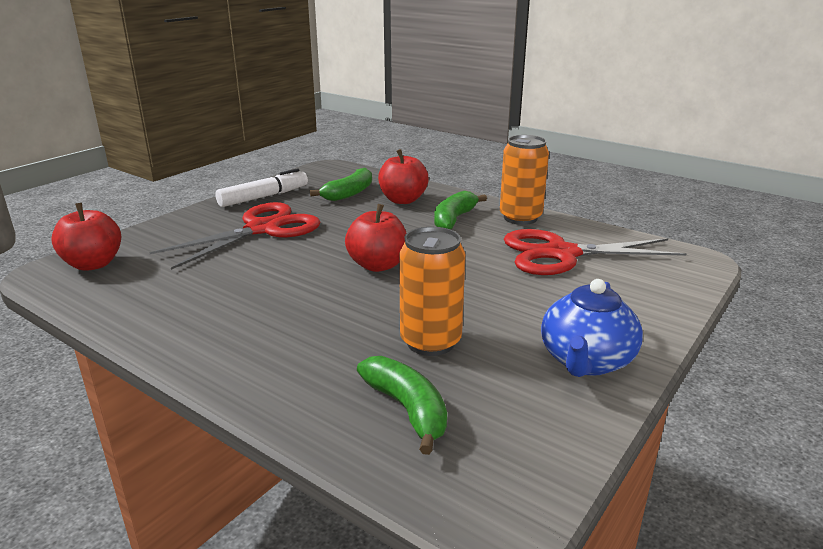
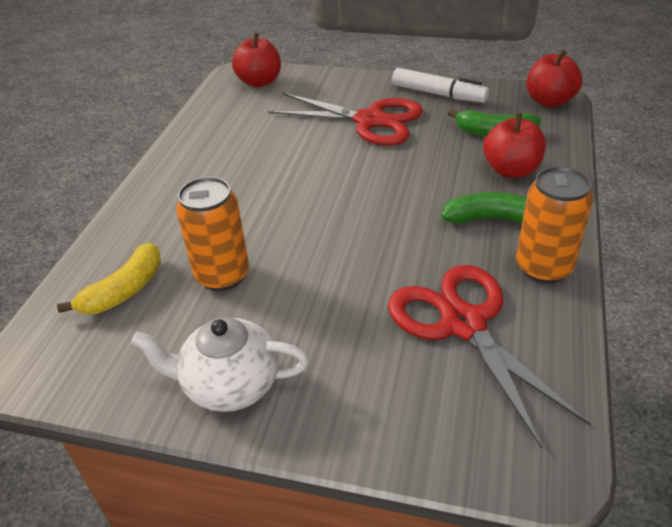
camera: 70 degrees right, 15 degrees up
(378, 265) = (343, 204): red apple -> red apple (549, 101)
(407, 409) = (124, 291): green banana -> yellow banana
(586, 361) = (229, 384): blue teapot -> white teapot

